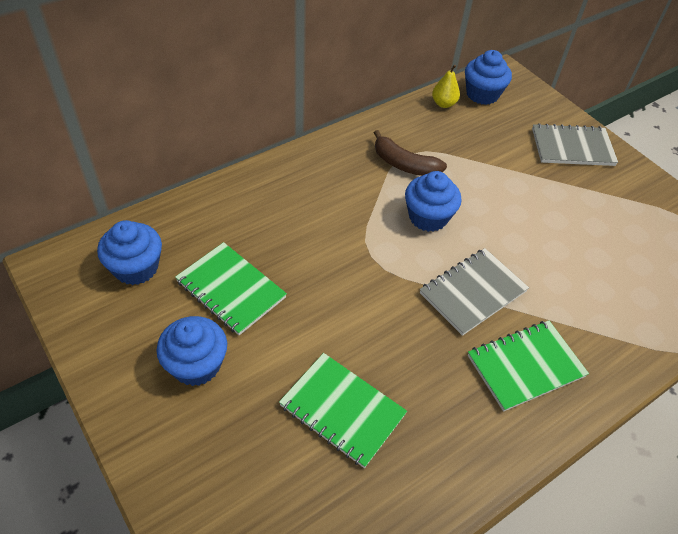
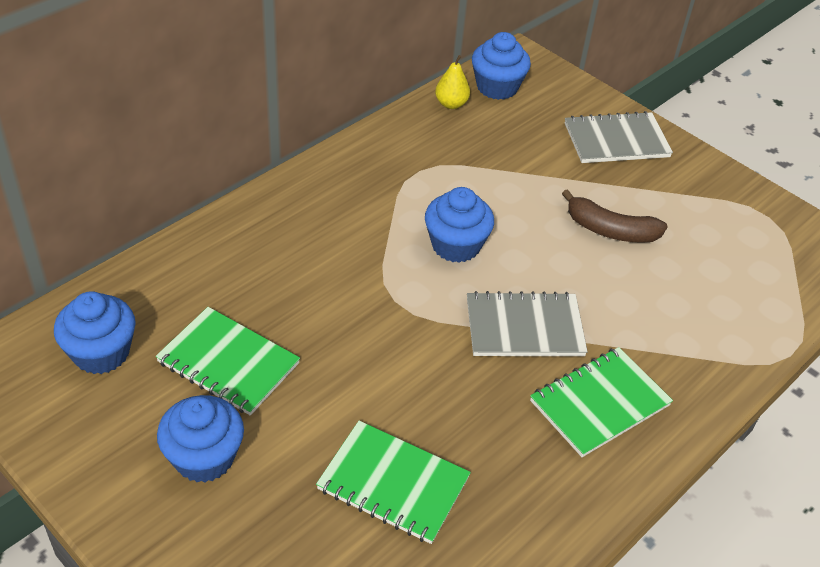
camera: 10 degrees left, 5 degrees down
(404, 164) = (415, 185): brown banana -> brown banana (610, 230)
(472, 292) = (524, 327): grey notebook -> grey notebook turned 45 degrees clockwise

